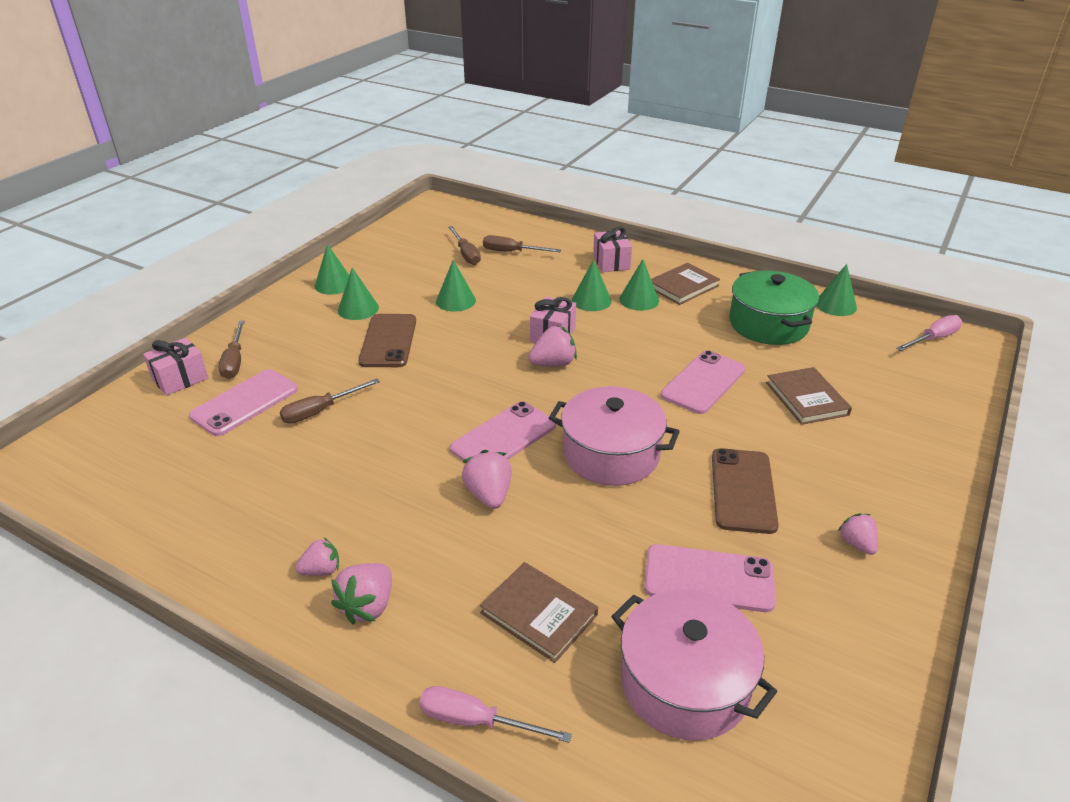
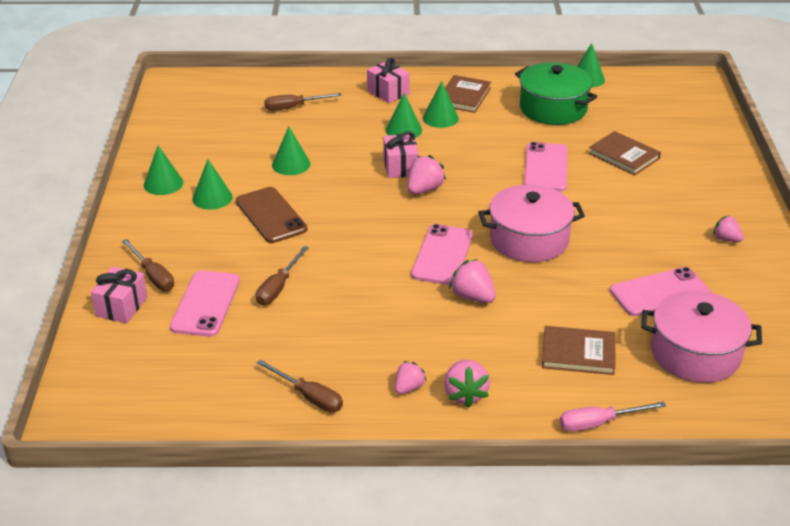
camera: 30 degrees left, 0 degrees up
(466, 254) = (254, 121): brown screwdriver -> brown screwdriver (309, 397)
(743, 490) = (634, 232): brown phone -> none
(933, 339) = (671, 85): pink screwdriver -> none

